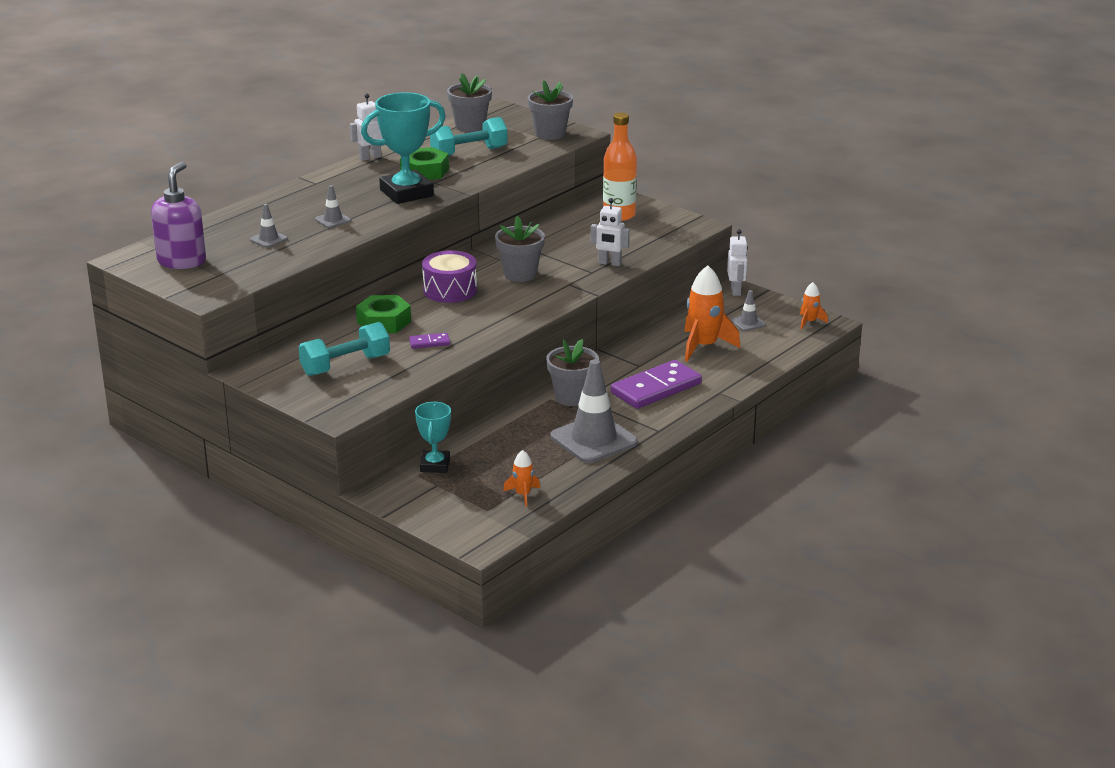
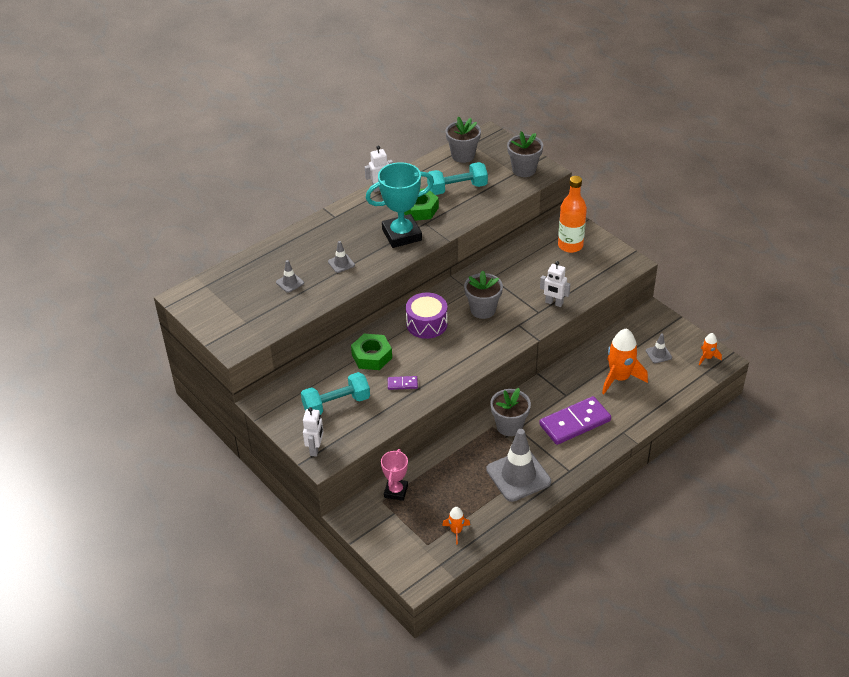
camera: 10 degrees right, 15 degrees up
(182, 261) = (222, 303): purple soap dispenser -> none
(435, 465) = (396, 491): turquoise trophy -> pink trophy
(736, 291) = (655, 316): white robot -> white robot (315, 449)

